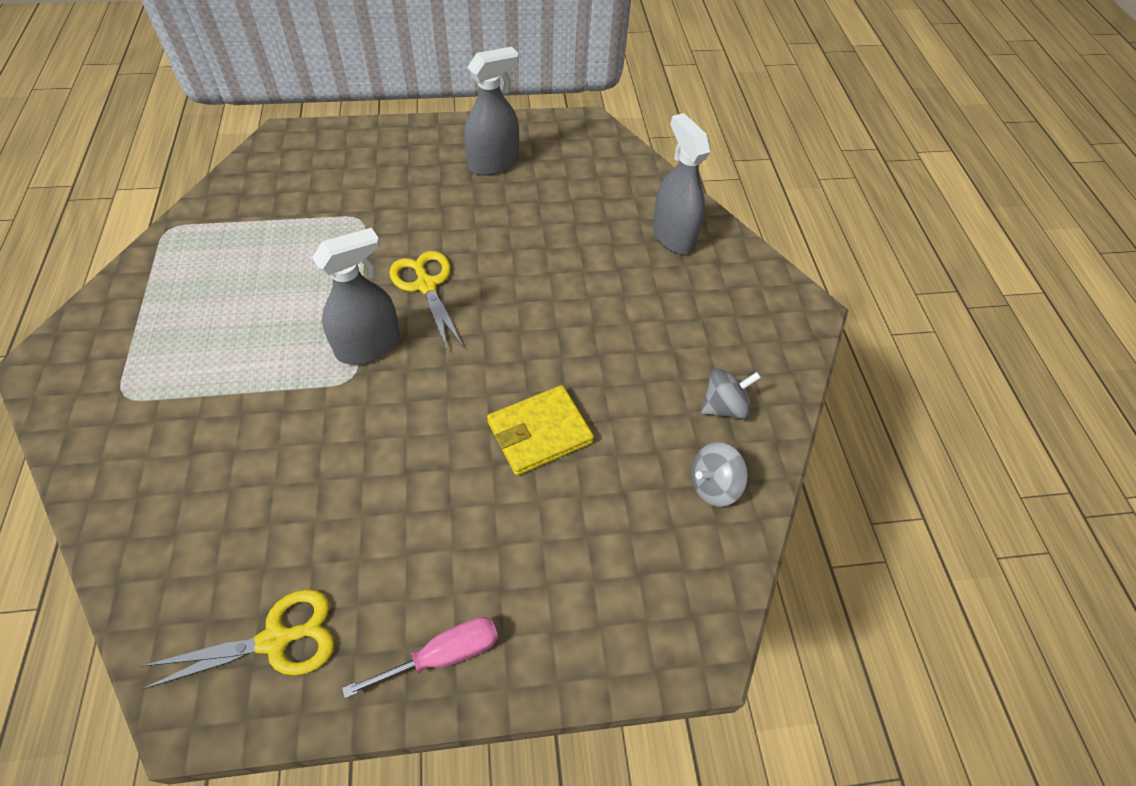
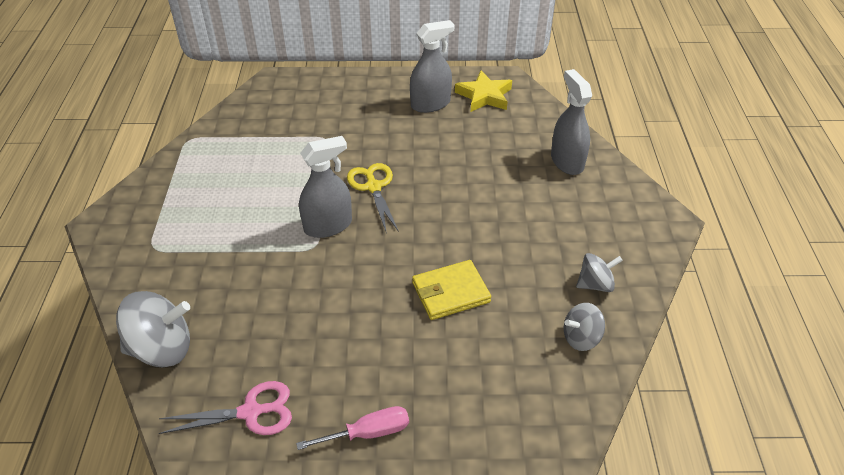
camera: 10 degrees right, 10 degrees down
(142, 552) = (162, 348): none -> grey spinning top
(276, 640) = (251, 412): yellow scissors -> pink scissors
(562, 149) = (484, 96): none -> yellow star

